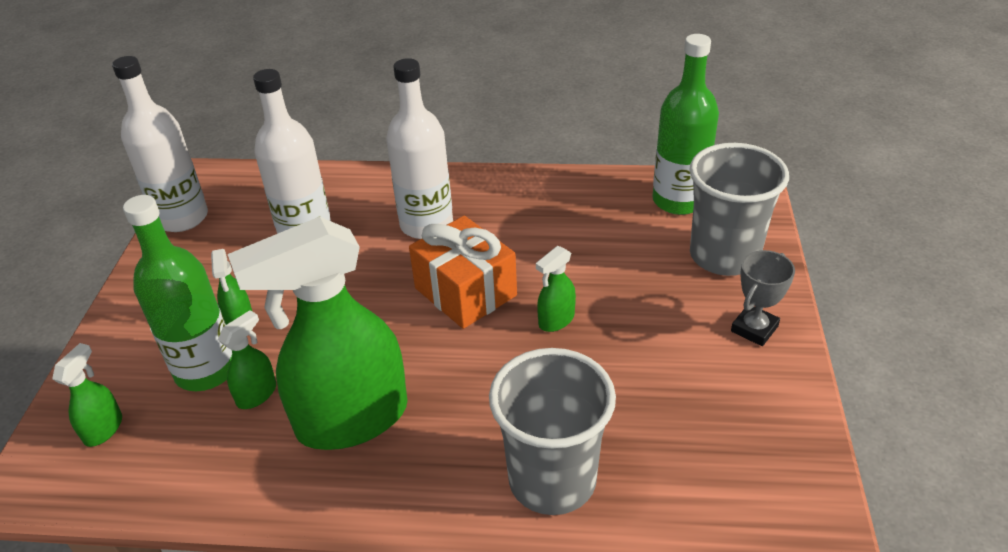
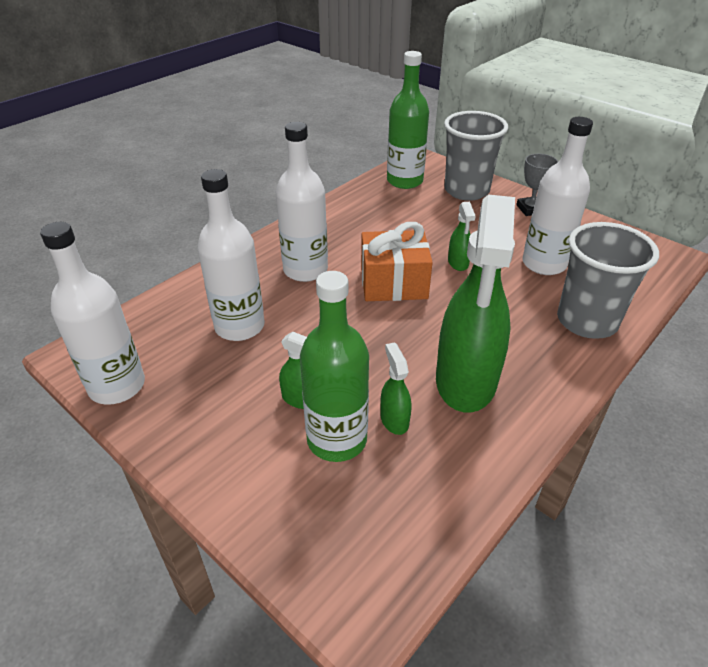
camera: 55 degrees left, 0 degrees up
(104, 429) = (344, 532): green spray bottle -> none
(636, 393) = (544, 264): none -> white bottle

